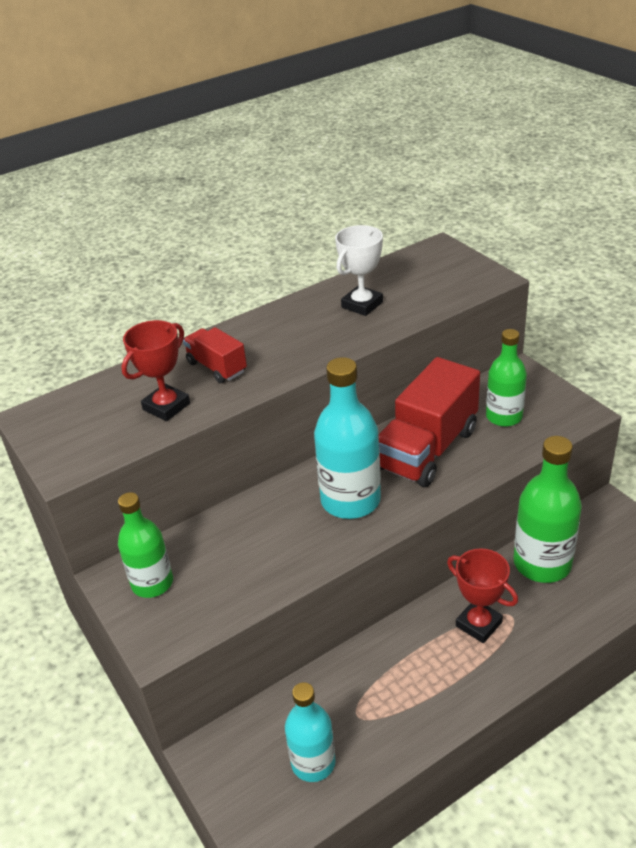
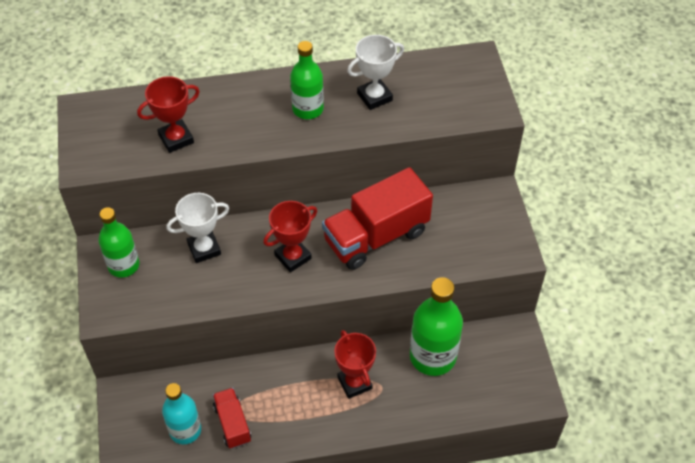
camera: 20 degrees right, 15 degrees up
(217, 367) = (231, 116): red truck -> red truck (232, 423)
(242, 530) = (204, 249): none -> white trophy
(350, 500) = (293, 257): turquoise bottle -> red trophy
(504, 416) = (454, 231): green bottle -> green bottle (308, 109)

